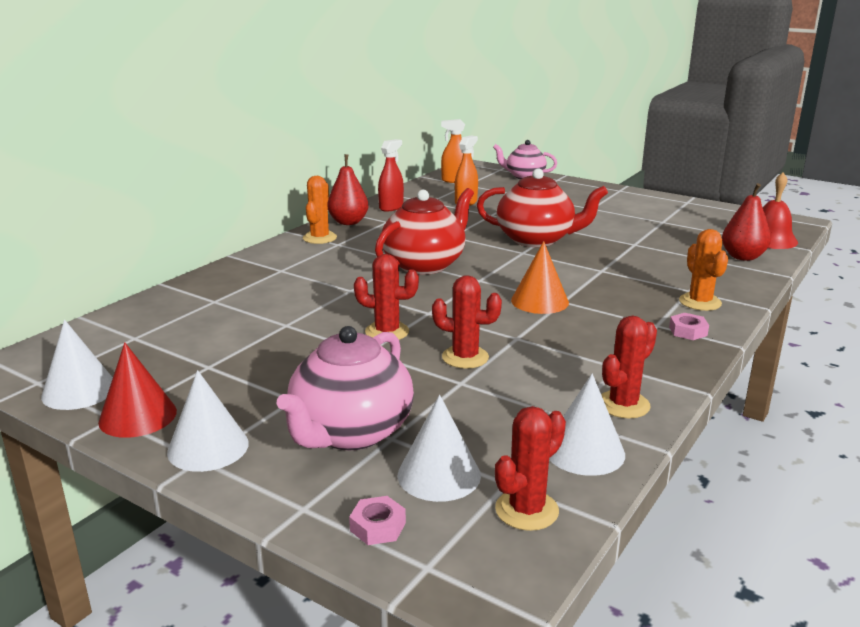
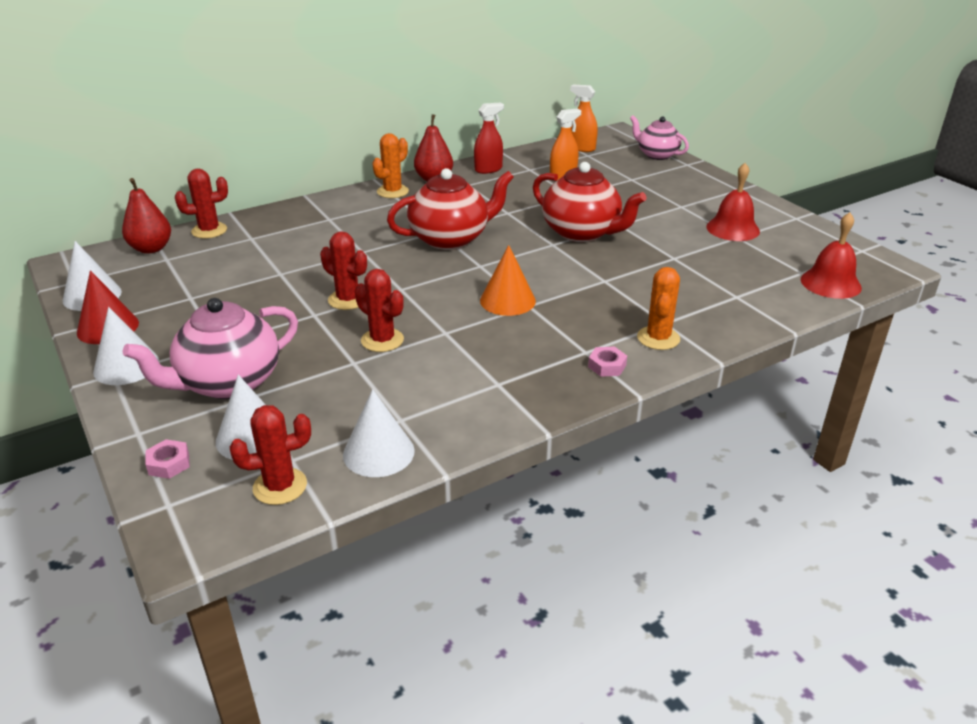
camera: 25 degrees right, 10 degrees up
(623, 405) = (459, 421): red cactus -> red cactus (209, 231)
(651, 216) = (733, 229): none -> red bell
(742, 257) = (771, 297): red pear -> red pear (151, 248)

